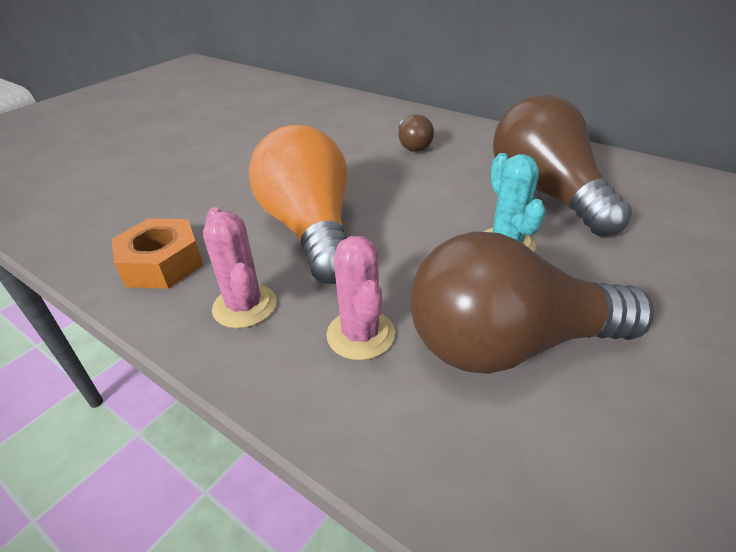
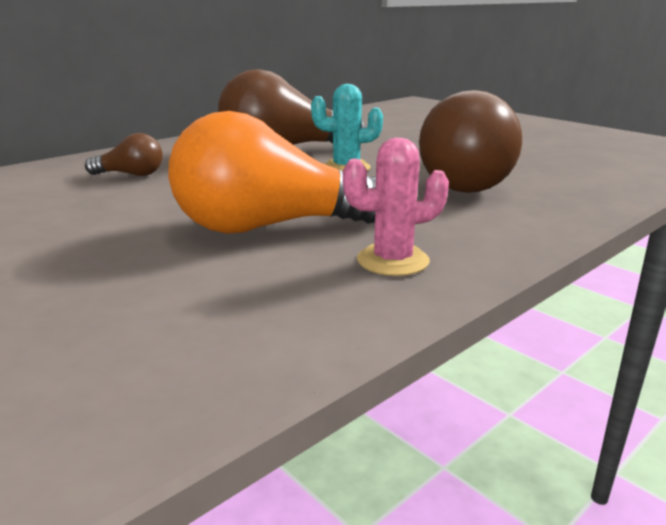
camera: 80 degrees left, 15 degrees down
(162, 263) = (279, 312): orange nut -> none
(360, 334) = (445, 218): pink cactus -> none

